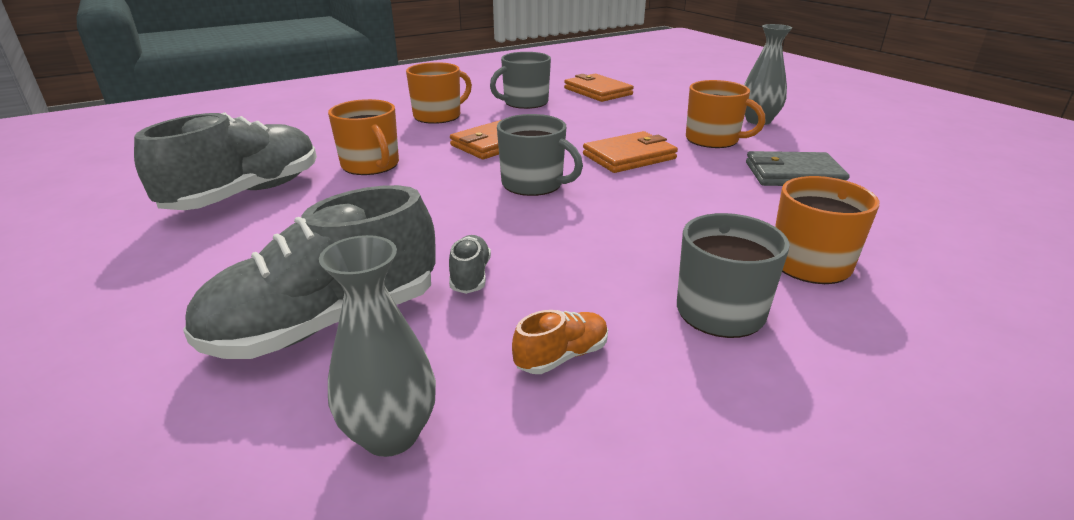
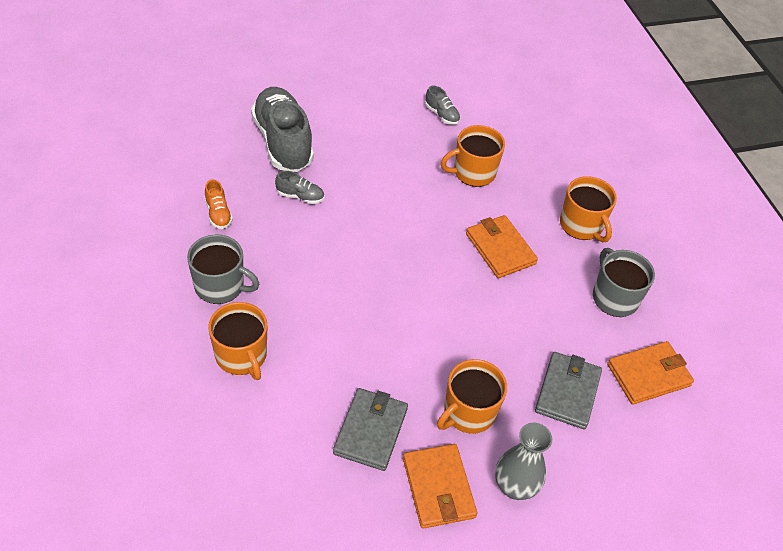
camera: 100 degrees right, 20 degrees up
(246, 194) = (442, 115): grey shoe -> grey shoe, size x0.43
(391, 434) = (201, 155): grey vase -> none
(533, 184) = (410, 252): grey mug -> none
(629, 157) = (445, 329): orange wallet -> orange wallet (438, 488)
(645, 111) = (567, 392): none -> grey wallet

